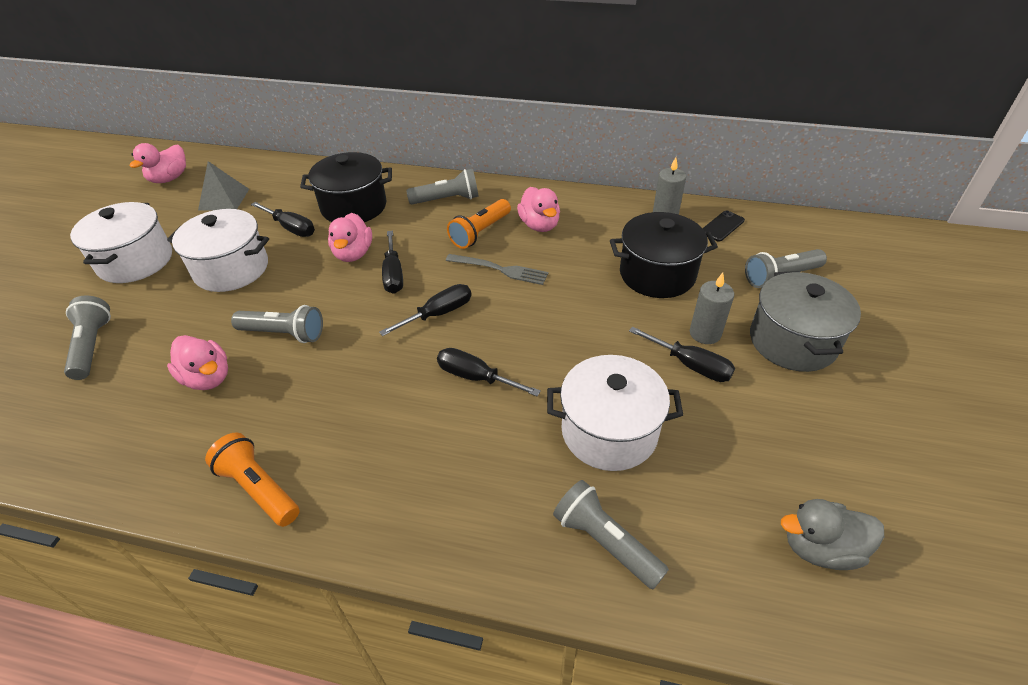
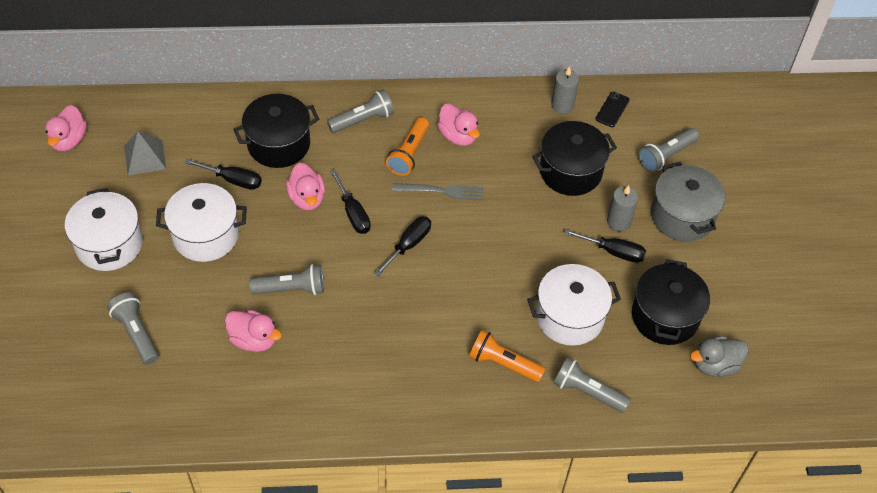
camera: 20 degrees left, 10 degrees up
(258, 488) = (345, 411): orange flashlight -> orange flashlight (503, 363)
(476, 377) = (461, 295): black screwdriver -> none
(748, 459) = (665, 316): none -> black pot

